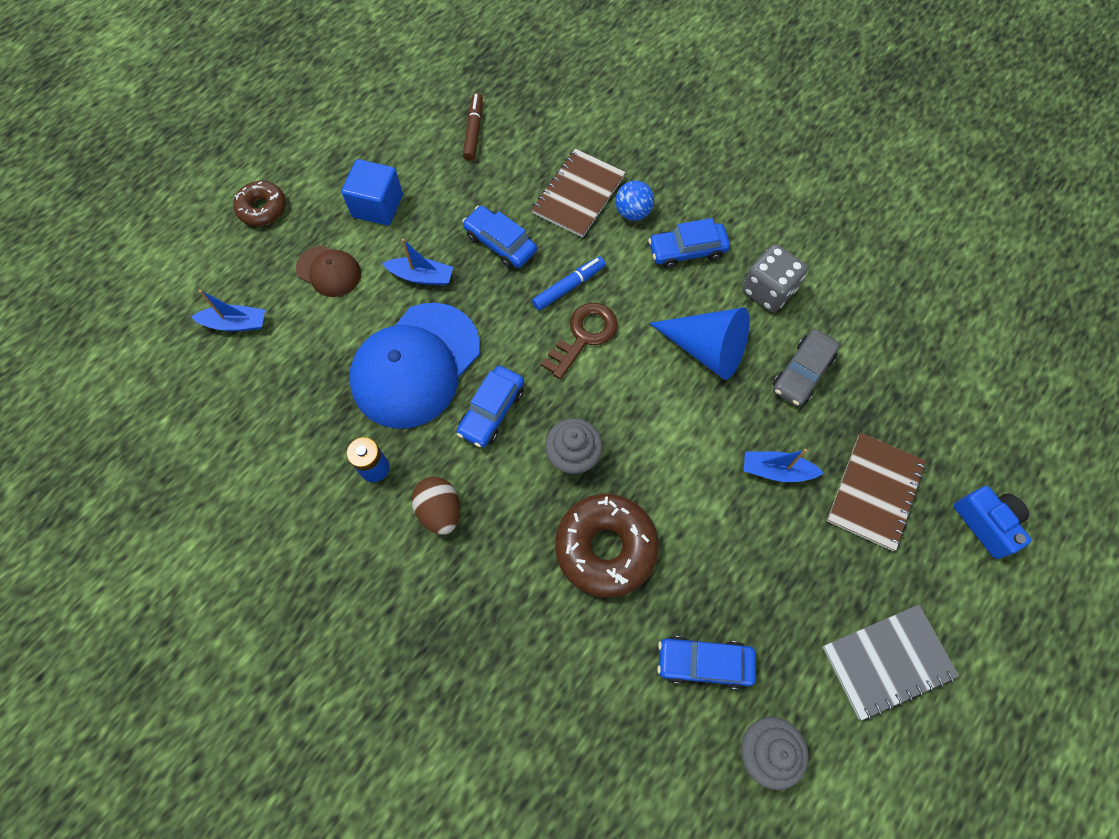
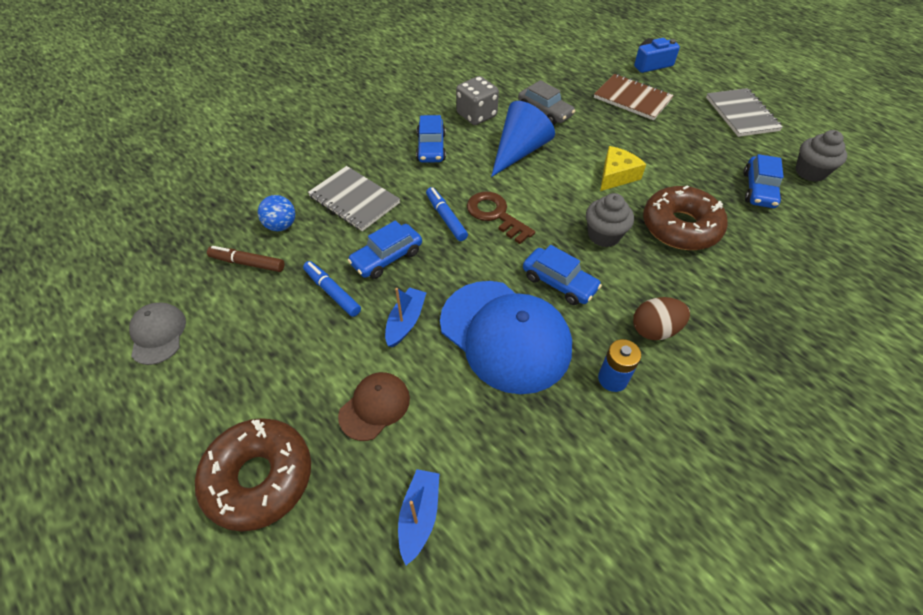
camera: 80 degrees left, 15 degrees down
(262, 208) = (259, 478): brown donut -> brown donut, size x1.68
(377, 206) = (305, 353): blue cube -> none
(385, 96) = (158, 334): none -> grey cap
(448, 208) = (332, 292): none -> blue marker
(578, 195) = (354, 200): brown notebook -> grey notebook
(632, 212) = (385, 171): blue ball -> blue ball (281, 226)
(687, 469) = (616, 176): none -> yellow cheese
(776, 470) = (617, 135): blue boat -> none

